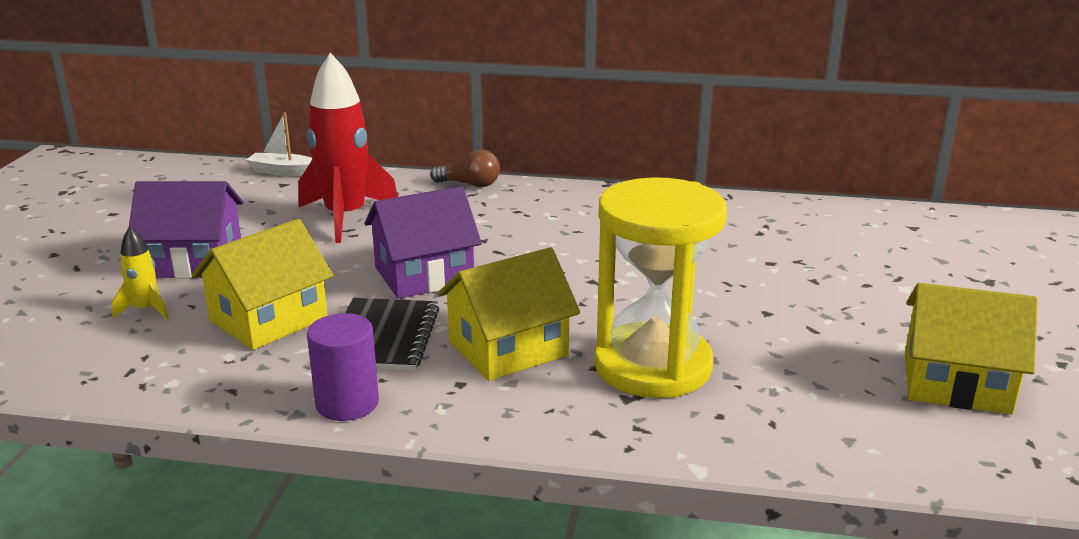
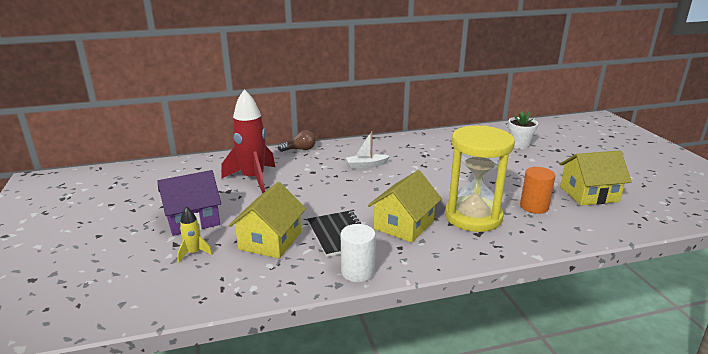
camera: 25 degrees left, 0 degrees up
(284, 172) = (191, 161): white boat -> white boat (366, 165)
(347, 403) = (357, 272): purple cylinder -> white cylinder
(424, 275) = (325, 199): purple house -> none
(800, 378) = (534, 207): none -> orange cylinder
(909, 255) = (519, 145): none -> white flower pot

